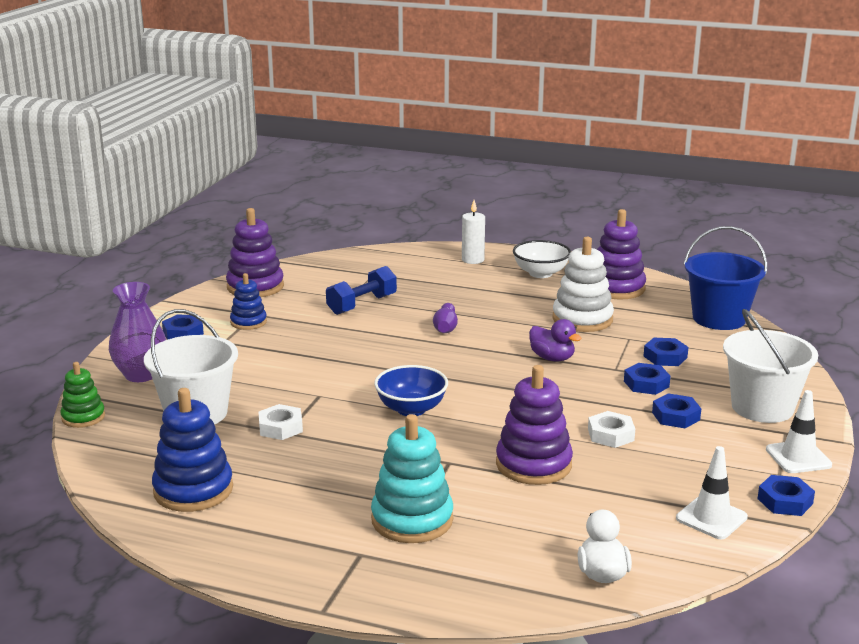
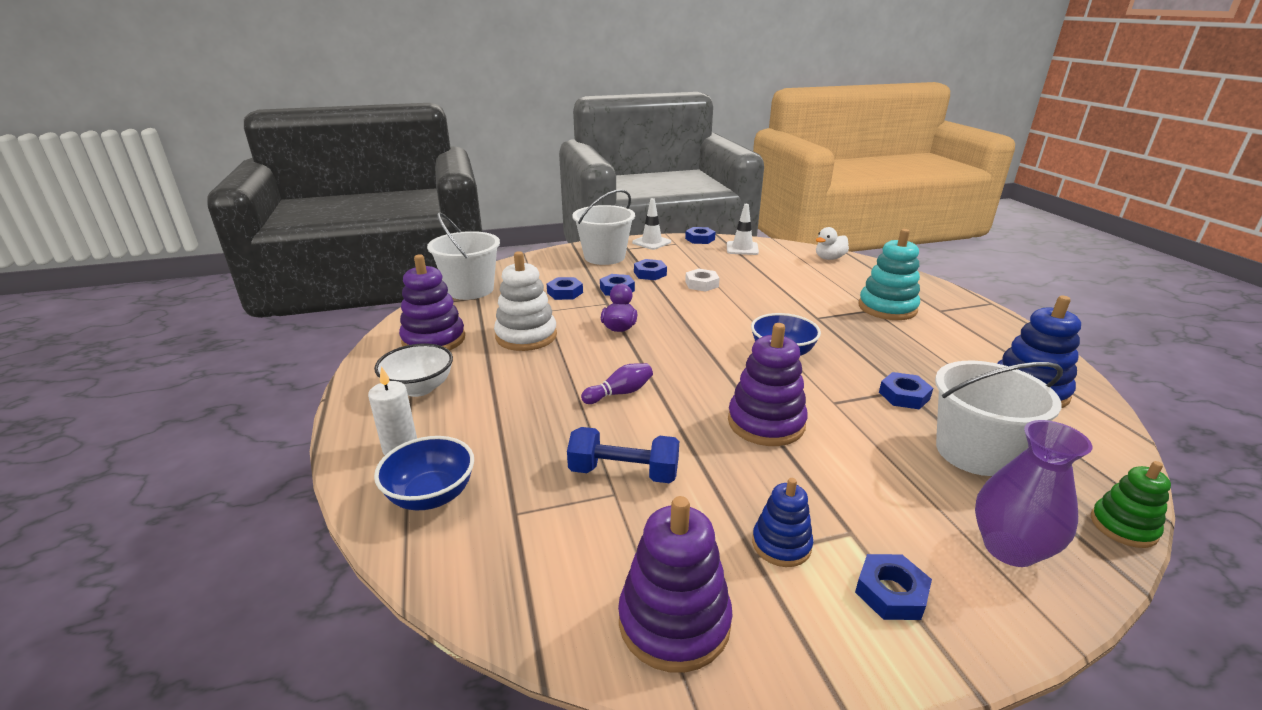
camera: 125 degrees left, 5 degrees up
(280, 427) = (904, 396): white nut -> blue nut
(417, 260) = (431, 495): none -> blue bowl
(533, 464) = (772, 294): purple stacking toy -> purple stacking toy (766, 423)
(719, 318) = (470, 290): blue bucket -> white bucket

